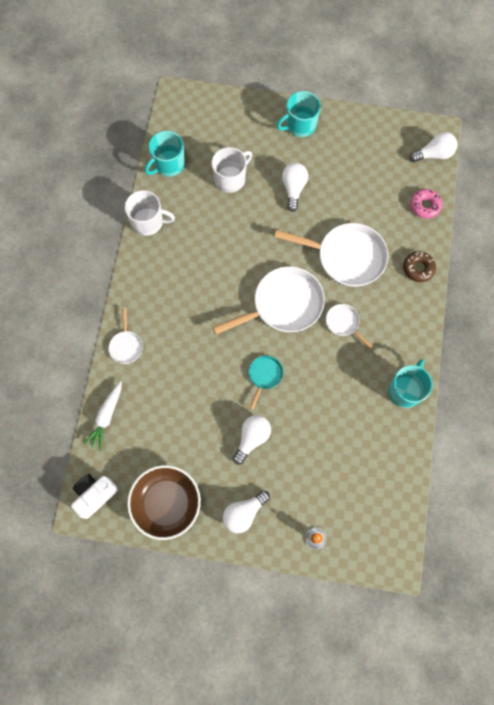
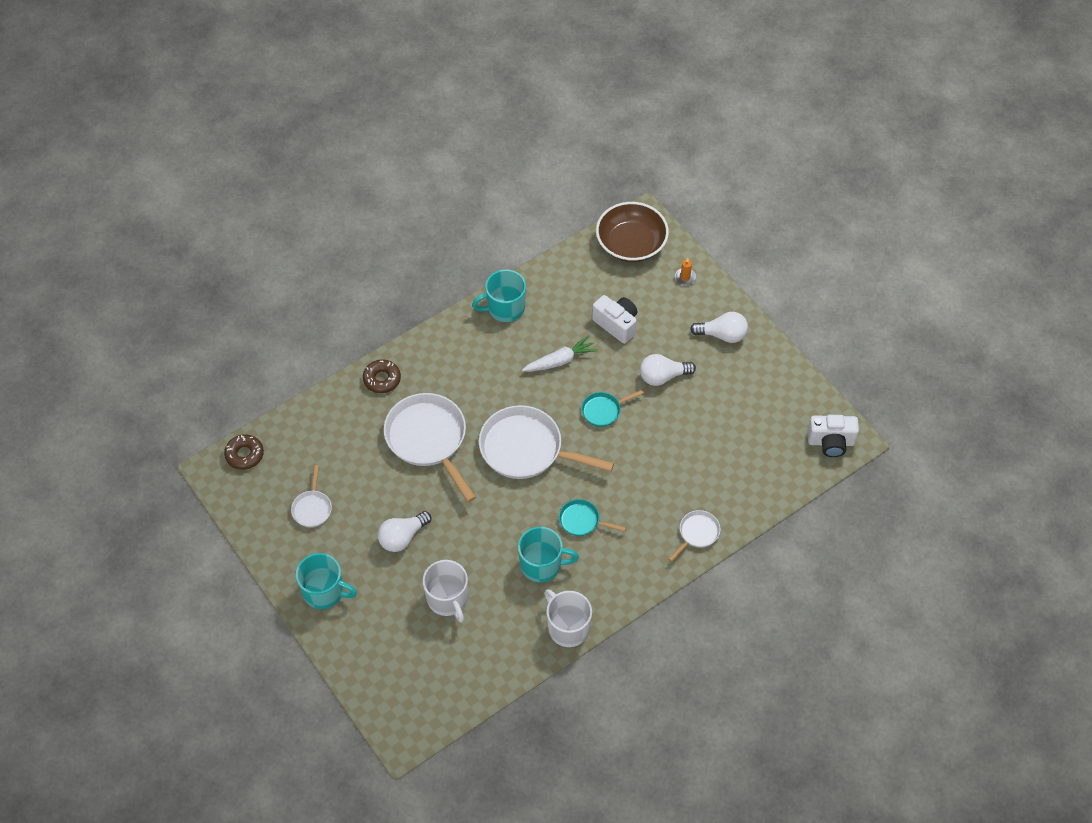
camera: 135 degrees left, 15 degrees down
(106, 417) = (768, 491): white carrot -> white carrot (560, 361)
(166, 503) = (777, 390): brown bowl -> brown bowl (631, 244)
(168, 164) = (490, 668): turquoise mug -> turquoise mug (542, 565)
(203, 290) = (582, 521): none -> turquoise pan
(230, 179) = (448, 599): white mug -> white mug turned 120 degrees counterclockwise
(322, 450) = (616, 324): none -> white camera
(343, 323) = (494, 393): white pan -> white pan (312, 508)
(425, 206) = (311, 421): pink donut -> none
(433, 154) = (244, 455): white light bulb -> brown donut

